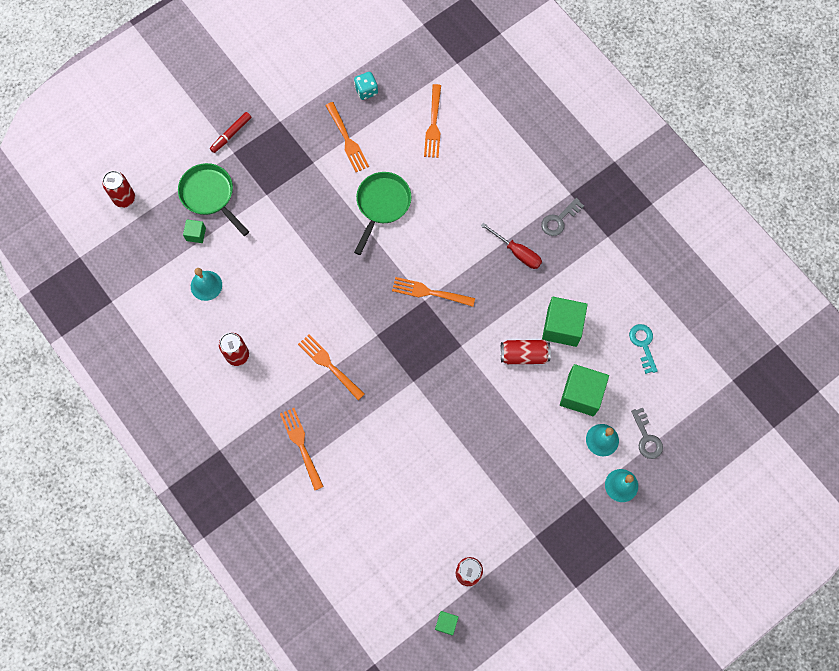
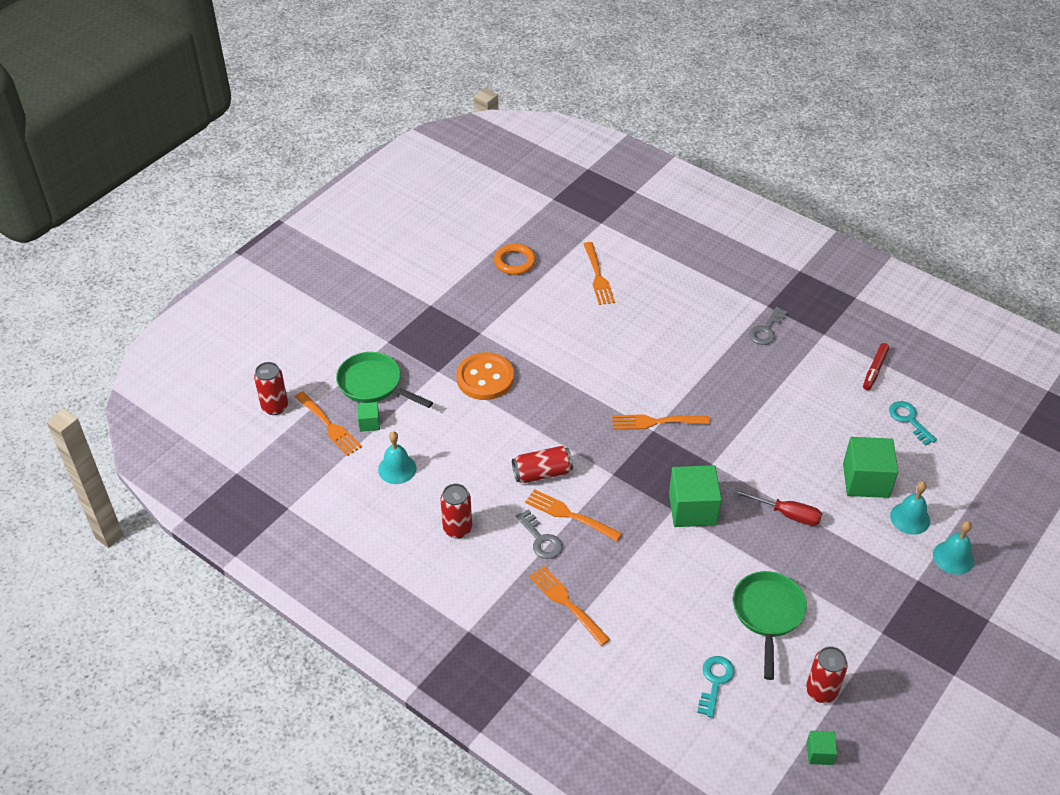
camera: 15 degrees left, 25 degrees down
(231, 134) = (380, 326): red marker -> red marker (875, 370)
(303, 211) = (485, 378): none -> orange button
(347, 140) = (510, 306): orange fork -> orange fork (329, 425)
(366, 90) = (515, 262): turquoise dice -> orange ring
(382, 205) = (570, 355): green pan -> green pan (768, 614)
(390, 543) = (715, 682): none -> turquoise key
(517, 252) = (735, 367): red screwdriver -> red screwdriver (787, 514)
(524, 355) = (785, 457): red can -> red can (542, 473)
(562, 327) = (814, 422): green cube -> green cube (692, 509)
(646, 437) = (957, 505): grey key -> grey key (541, 539)

